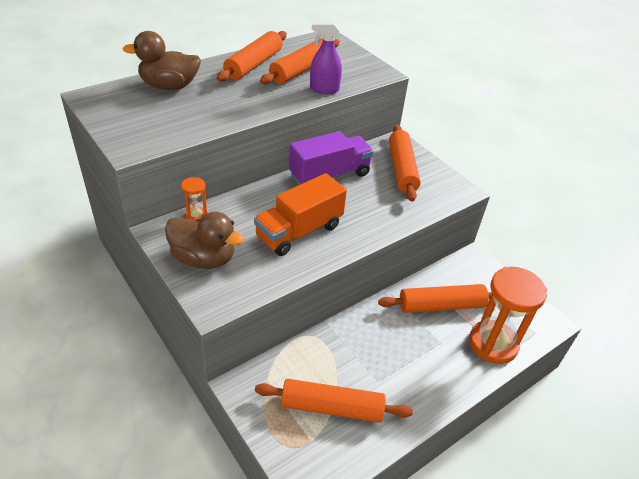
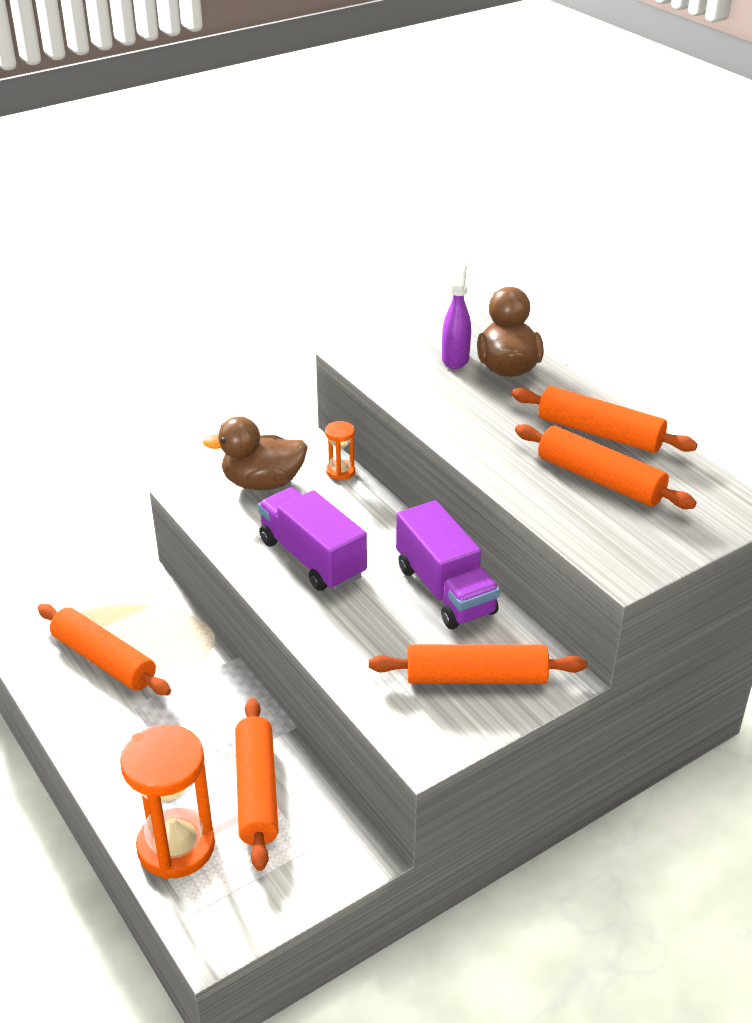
camera: 95 degrees right, 5 degrees down
(203, 258) = (262, 483): brown duck -> brown duck turned 60 degrees clockwise
(299, 231) = (312, 558): orange truck -> purple truck
(324, 89) = (542, 502): purple spray bottle -> purple spray bottle (455, 359)
(332, 407) = (104, 660): orange rolling pin -> orange rolling pin turned 60 degrees counterclockwise

